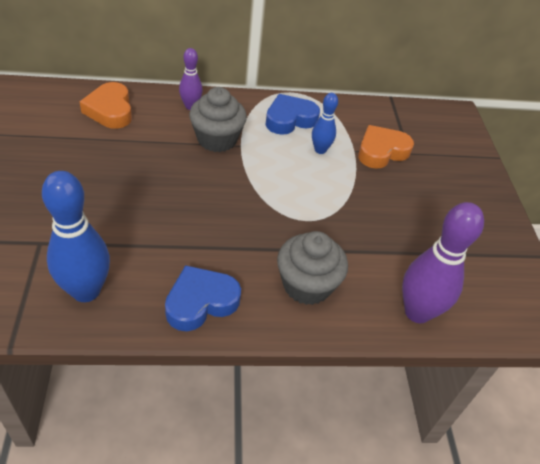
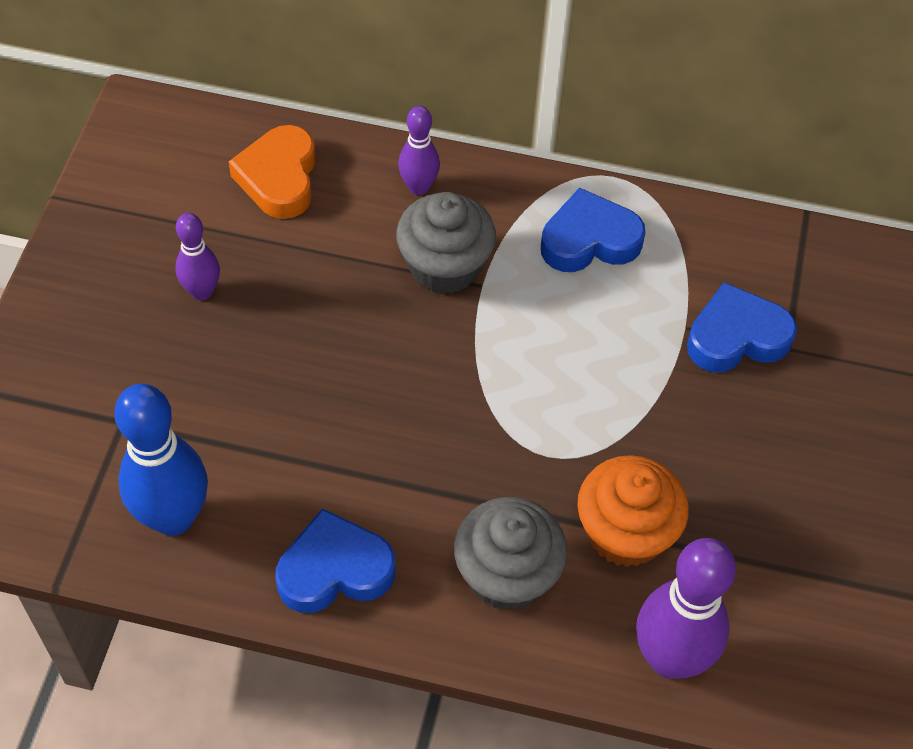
camera: 20 degrees right, 10 degrees up
(77, 168) = (202, 291): none -> purple bowling pin
(320, 150) = (622, 316): blue bowling pin -> none
(364, 251) = (625, 532): none -> orange cupcake
(381, 151) = (736, 337): orange heart -> blue heart

